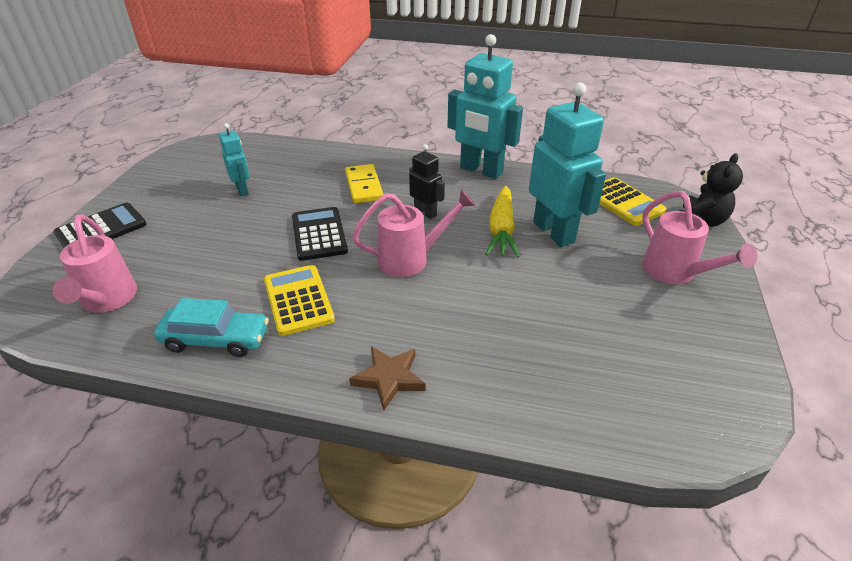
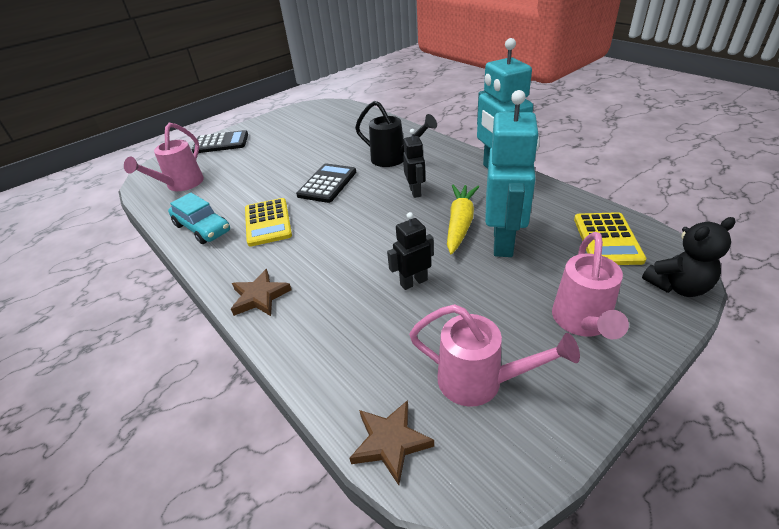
camera: 40 degrees right, 0 degrees up
(242, 190) = (316, 140): turquoise robot -> none
(298, 300) = (268, 222): yellow calculator -> yellow calculator turned 150 degrees clockwise
(364, 186) = (394, 159): yellow domino -> black watering can
(411, 259) = (366, 222): pink watering can -> pink watering can (480, 382)
(501, 229) = (460, 224): yellow carrot -> yellow carrot turned 150 degrees clockwise
(521, 297) = (413, 282): none -> black robot
(654, 433) = (390, 442): none -> brown star

